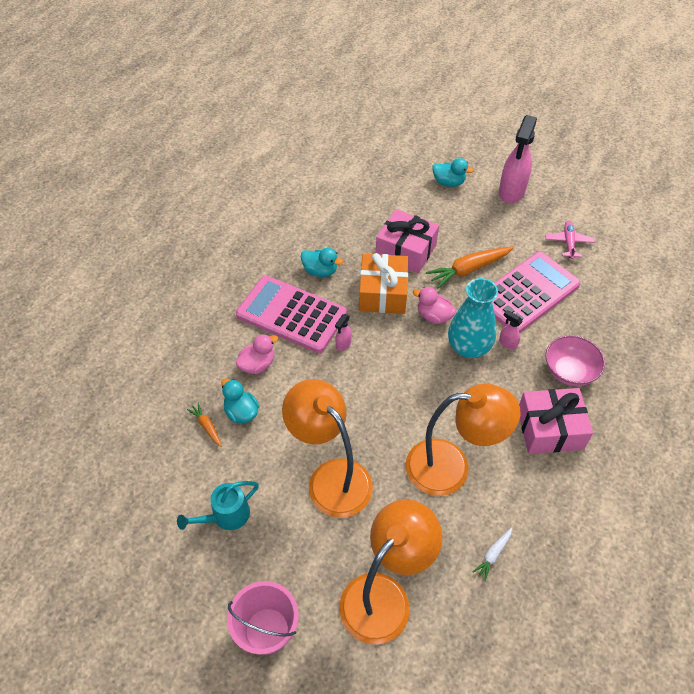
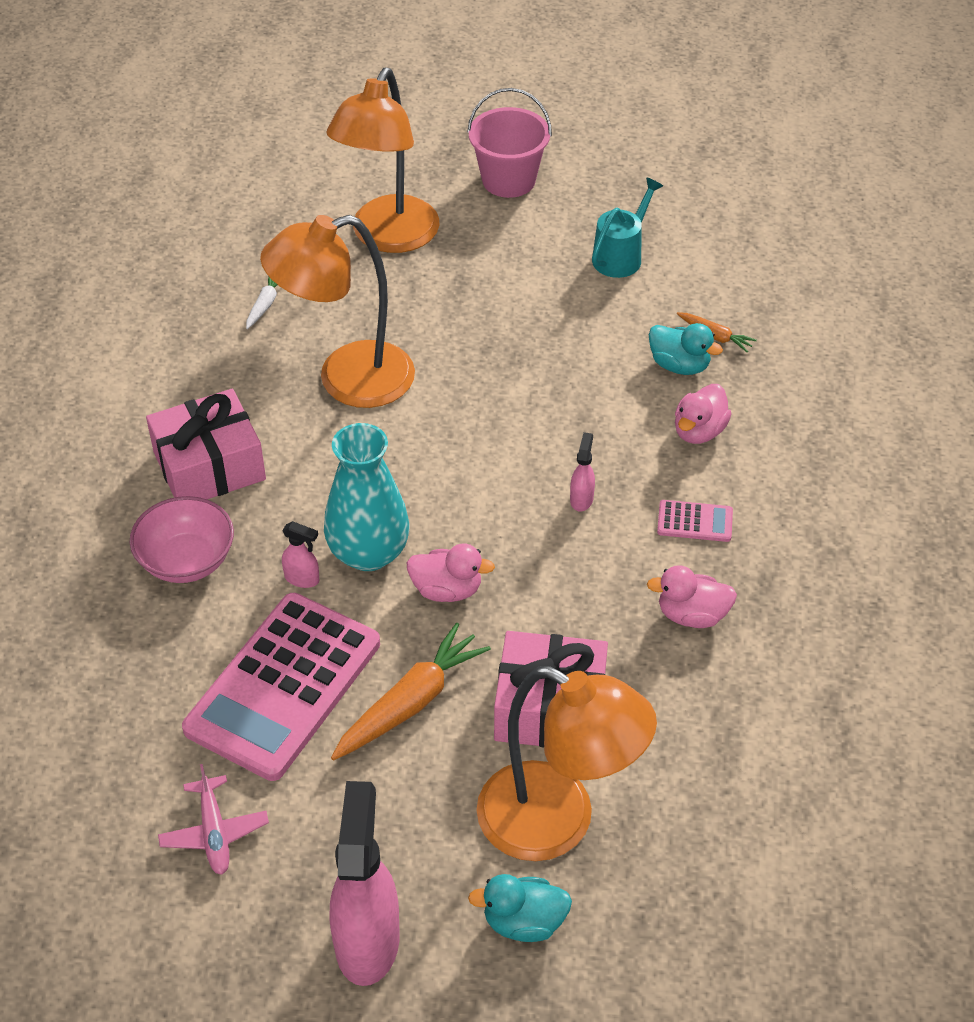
camera: 160 degrees right, 5 degrees down
(291, 314) = (695, 522): pink calculator -> pink calculator, size x0.41
(320, 271) = (692, 615): turquoise duck -> pink duck
(331, 477) = (509, 326): orange lamp -> orange lamp (557, 823)
(383, 293) = (556, 606): orange gift -> none

